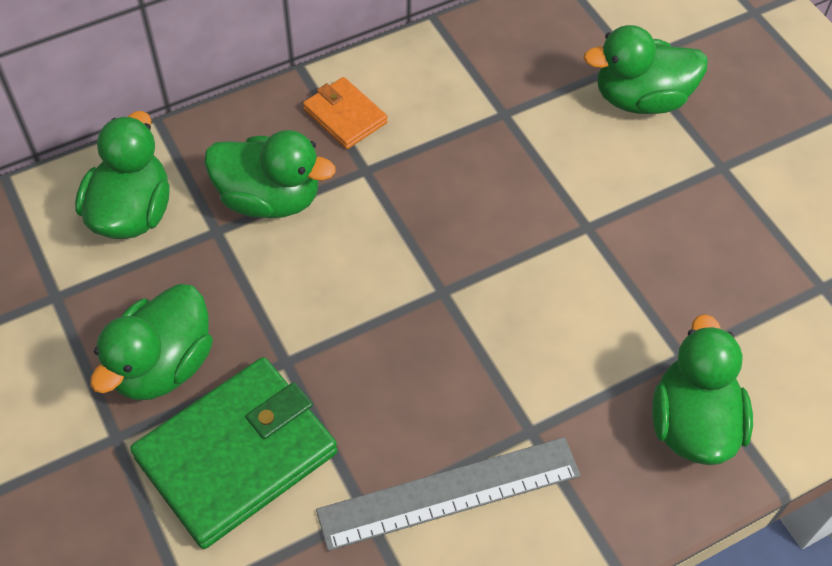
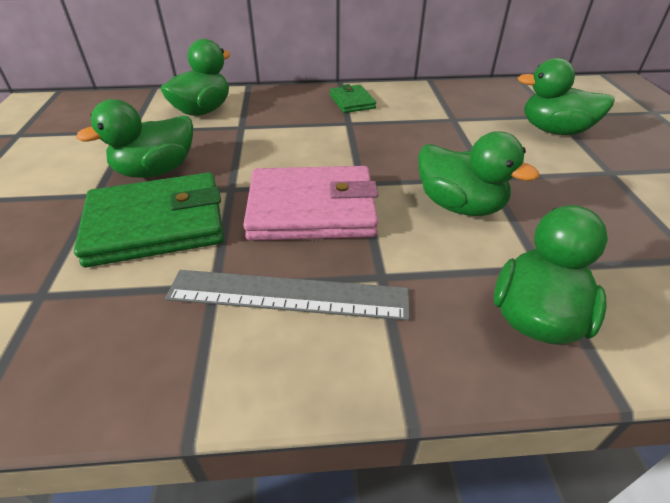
camera: 25 degrees right, 15 degrees down
(269, 199) = (282, 121): green duck -> green duck (459, 205)
(345, 116) = (352, 102): orange wallet -> green wallet
(406, 360) = (311, 209): none -> pink wallet

